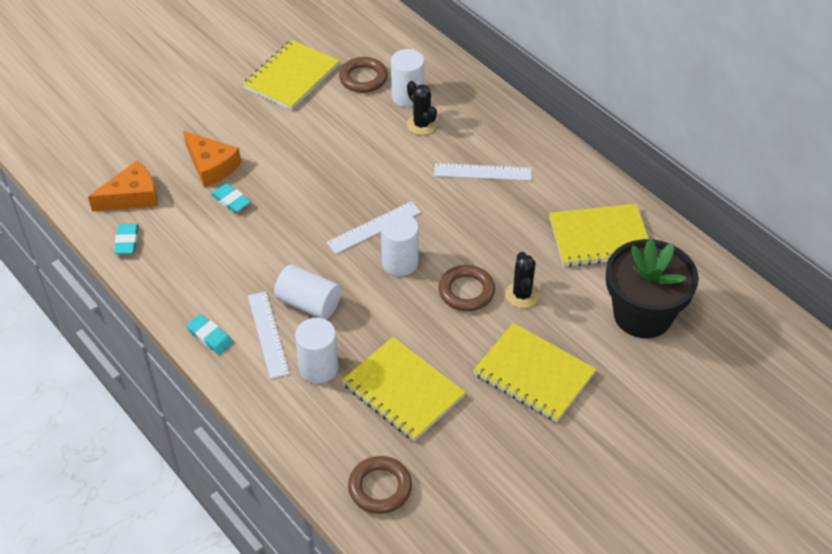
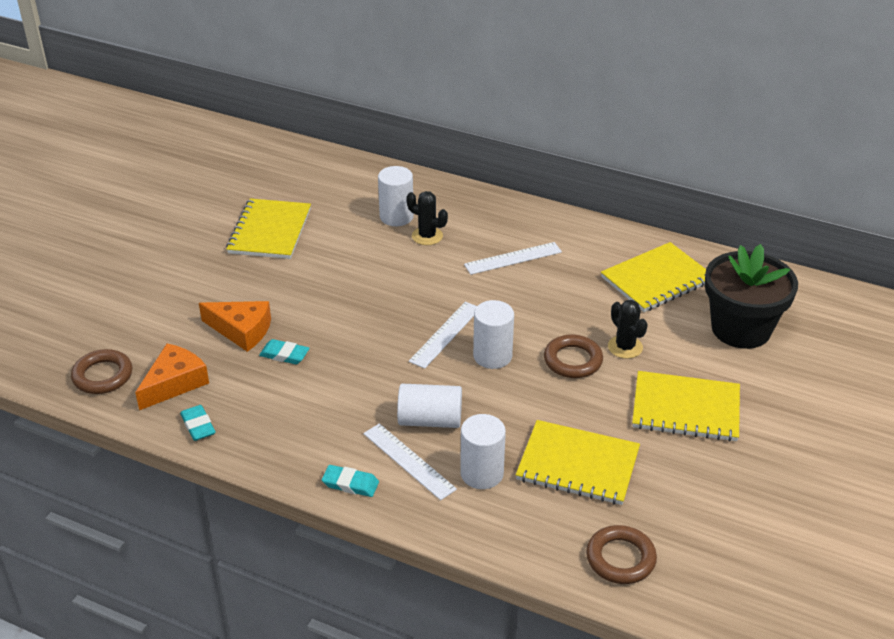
camera: 25 degrees left, 10 degrees down
(363, 78) = (342, 213): brown ring -> brown ring (102, 376)

